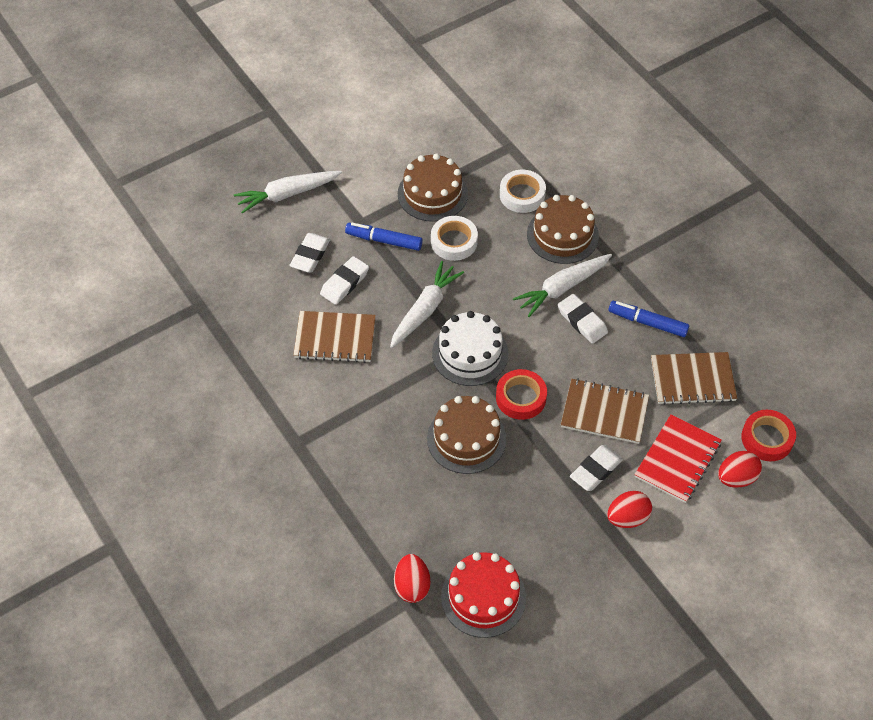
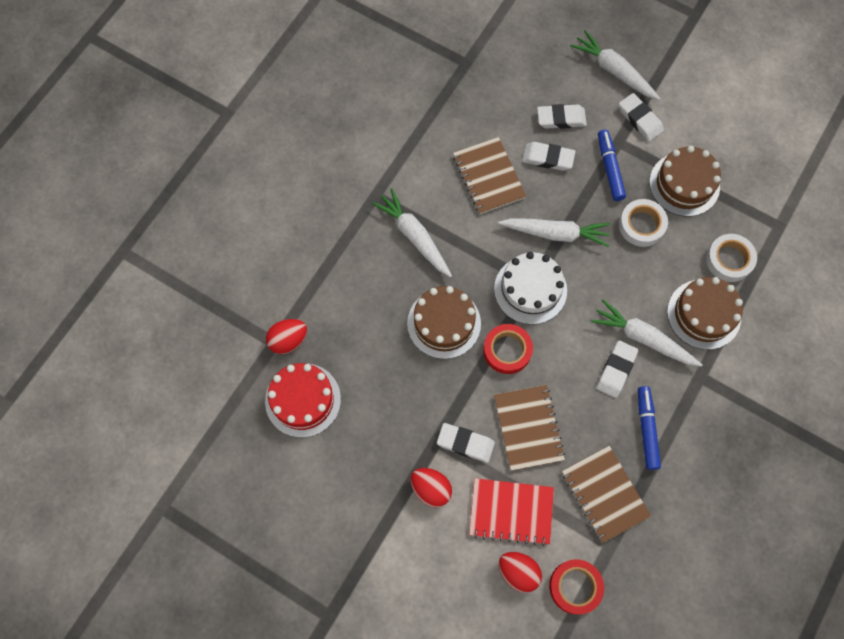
camera: 65 degrees right, 15 degrees up
(349, 197) = (640, 119): none -> white eraser
(361, 427) = (414, 236): none -> white carrot

